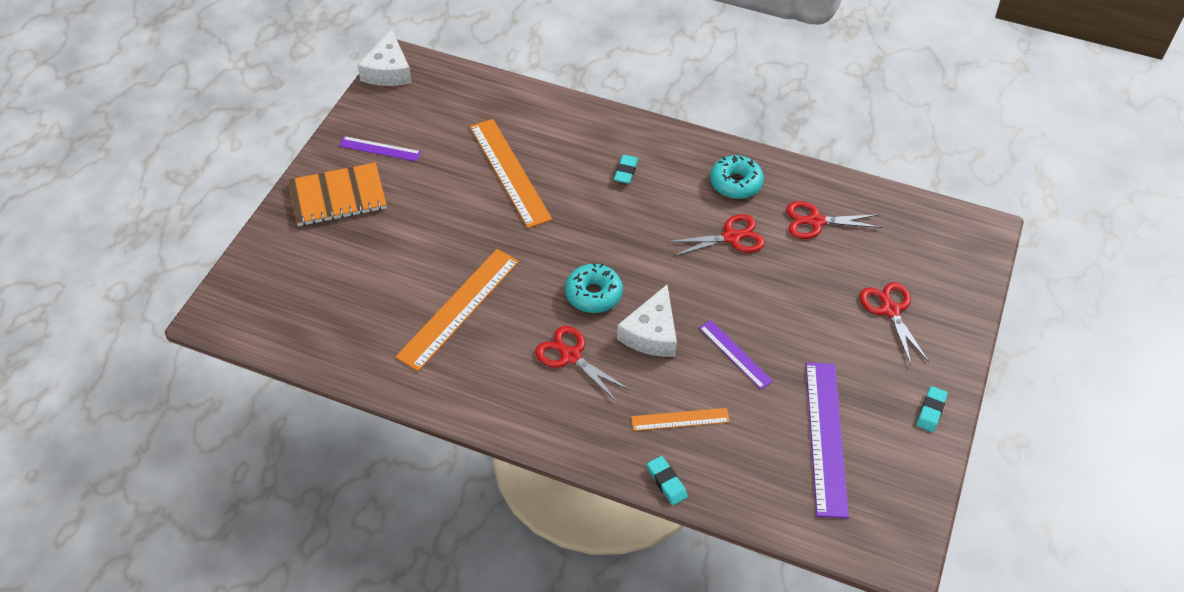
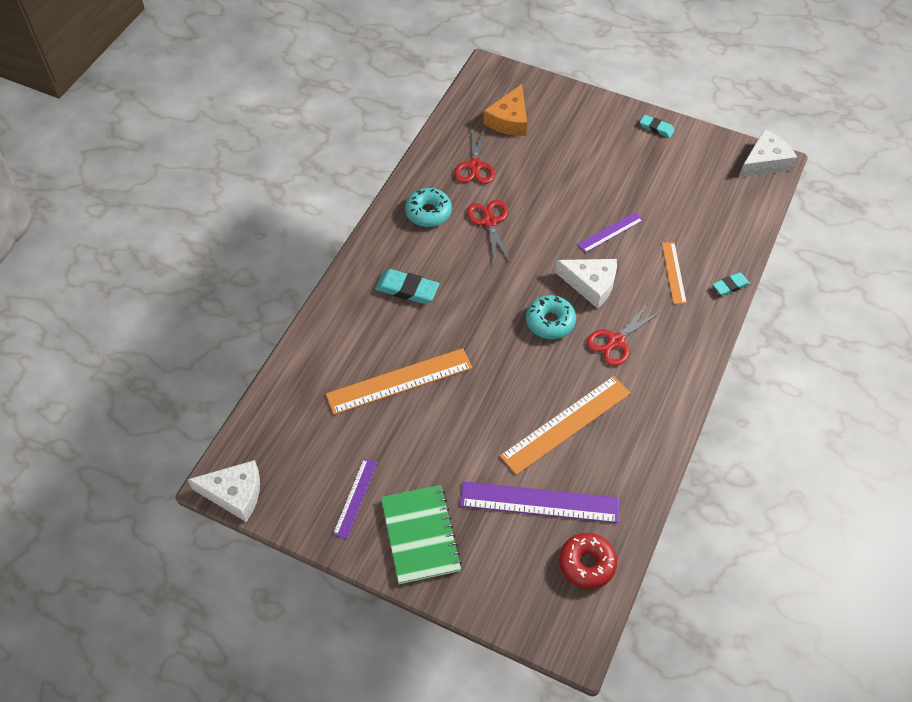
camera: 85 degrees left, 5 degrees up
(295, 325) = (587, 564): none -> red donut
(338, 196) = (420, 535): orange notebook -> green notebook
(459, 308) = (566, 424): orange ruler -> orange ruler turned 75 degrees counterclockwise
(625, 171) = (407, 289): turquoise eraser -> turquoise eraser, size x1.63
(825, 437) = (683, 188): purple ruler -> purple ruler (539, 502)
(890, 310) = (566, 135): red scissors -> none
(899, 544) = (765, 162): none -> white cheese
(901, 252) = (509, 120): none -> orange cheese

